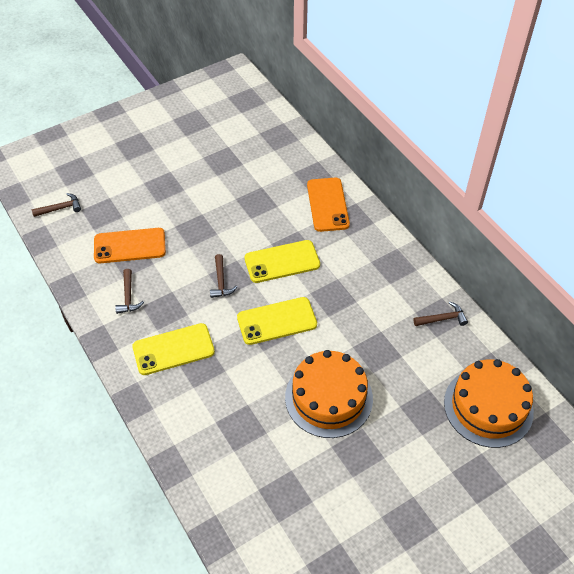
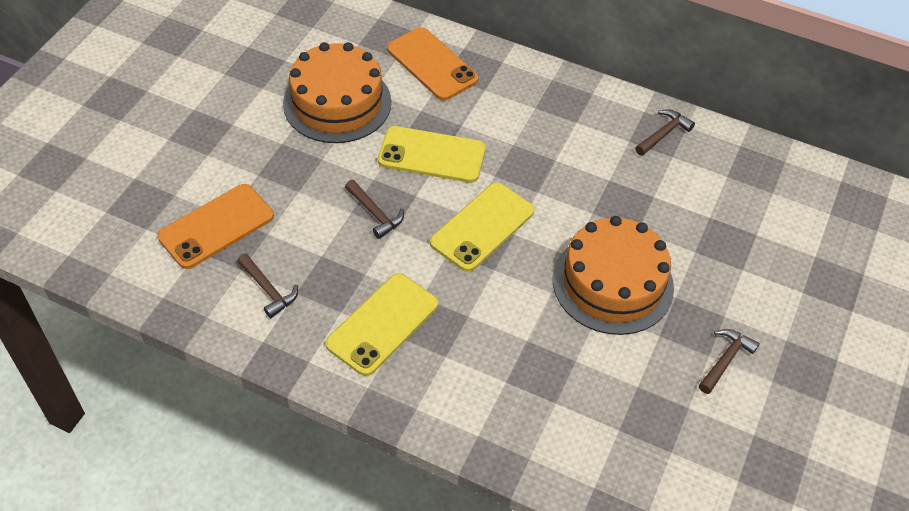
camera: 35 degrees left, 0 degrees up
(60, 208) = (73, 223): brown hammer -> brown hammer (725, 360)
(282, 262) = (432, 155): yellow phone -> yellow phone turned 60 degrees clockwise
(488, 406) = (783, 204): orange cake -> orange cake (337, 103)

